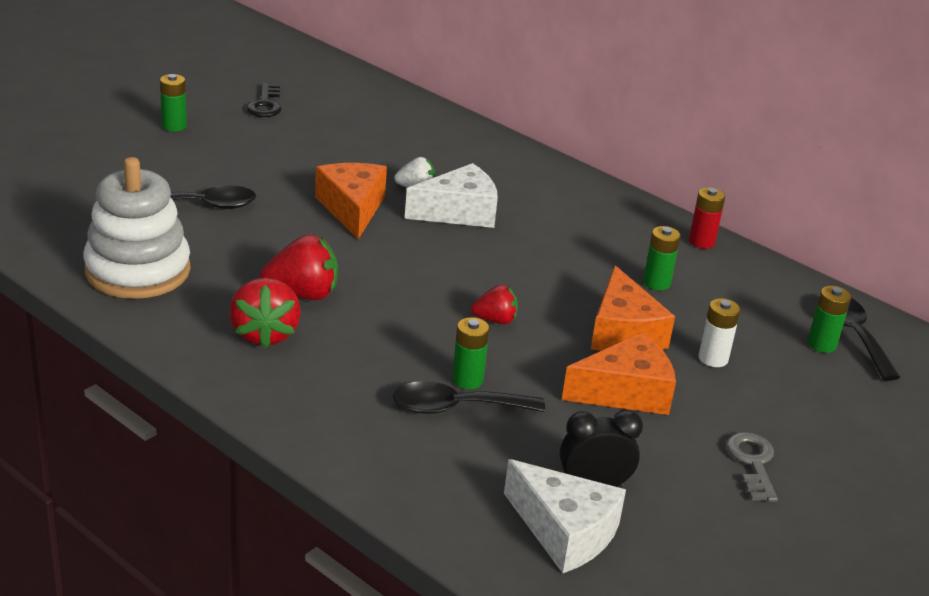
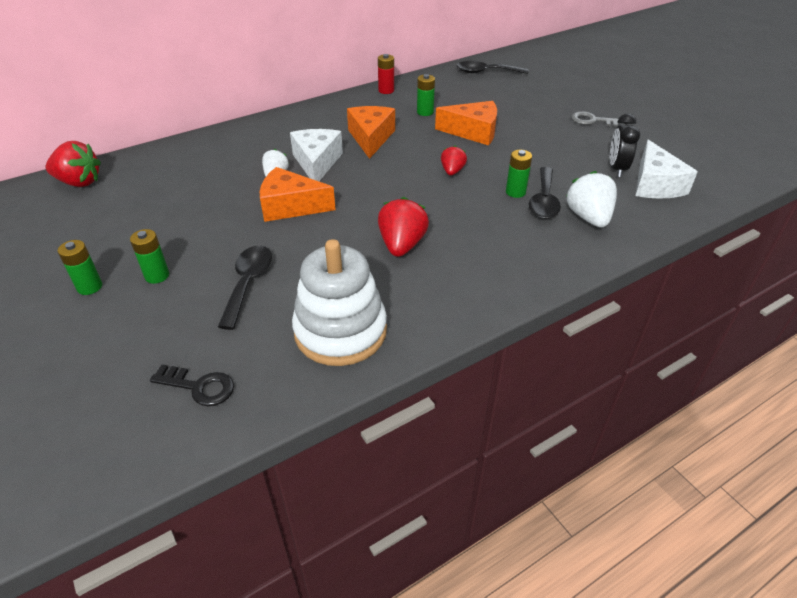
camera: 70 degrees left, 10 degrees up
(265, 104) = (90, 228): black key -> black key (199, 387)
(265, 334) = (450, 269): red strawberry -> red strawberry (79, 182)
(430, 452) = (588, 217): none -> white strawberry
(565, 531) = (655, 184): white cheese -> white cheese turned 120 degrees clockwise
(625, 392) = (531, 143): orange cheese -> orange cheese (370, 138)
(713, 358) = (502, 112): white battery -> none
(821, 344) = (493, 81): green battery -> green battery (157, 276)

